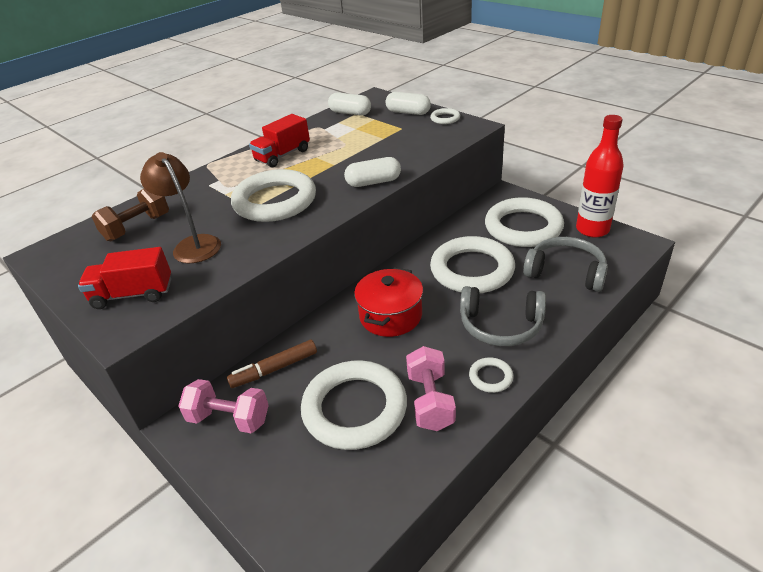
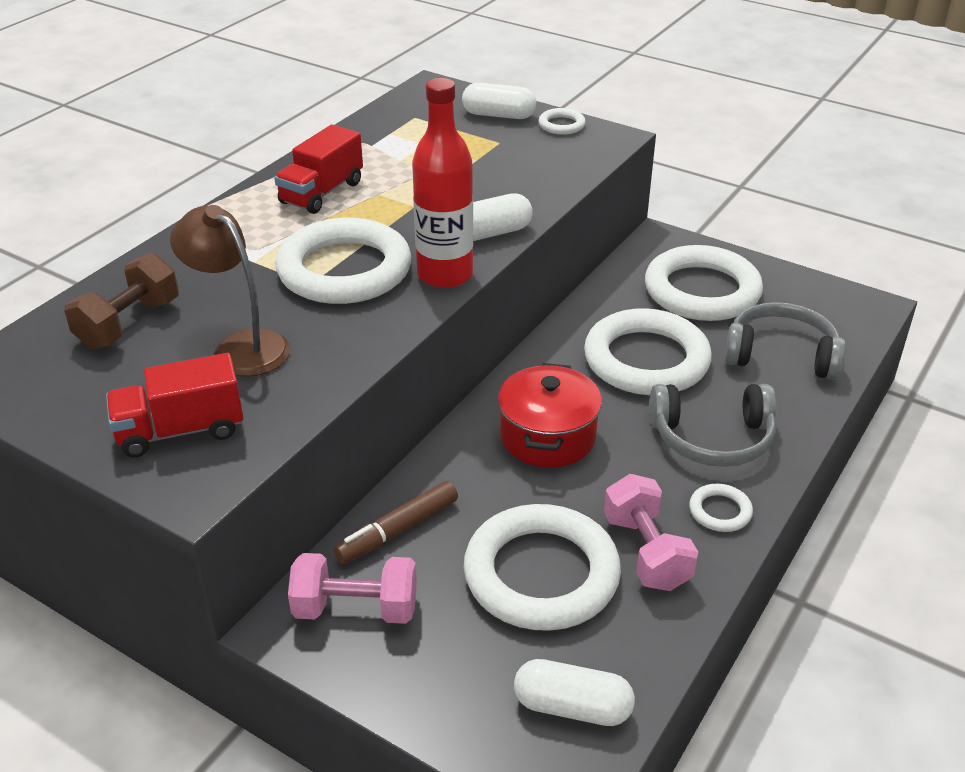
camera: 15 degrees left, 0 degrees up
(350, 113) = (404, 117): white capsule -> white capsule (572, 707)
(592, 229) = (801, 289): red bottle -> red bottle (445, 275)

